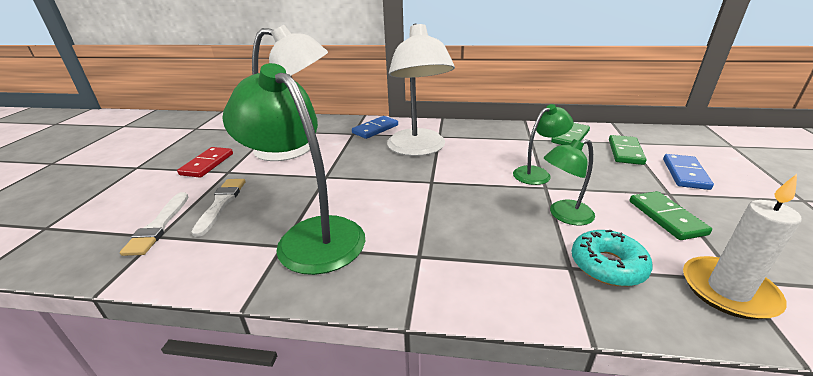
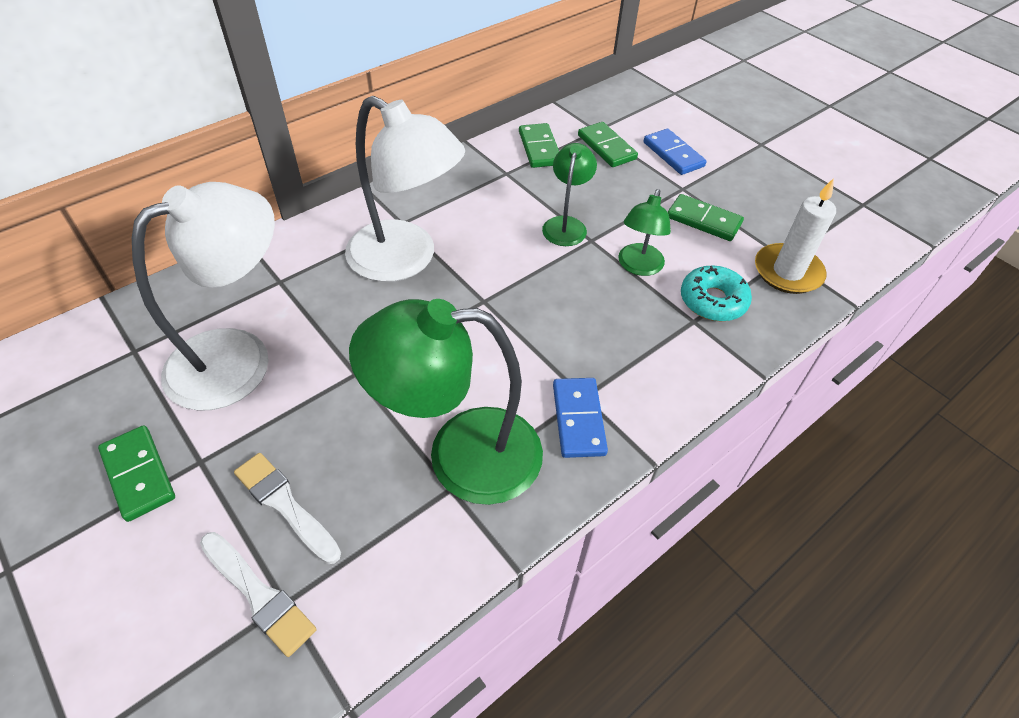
camera: 50 degrees left, 20 degrees up
(207, 164) = (138, 474): red domino -> green domino
(375, 129) = (301, 256): blue domino -> blue domino (578, 419)

